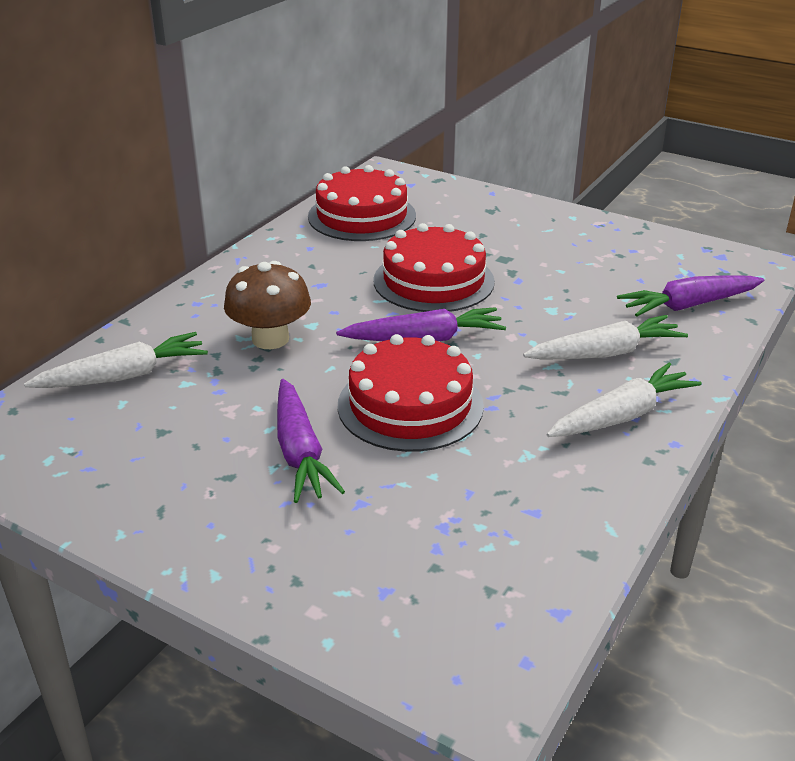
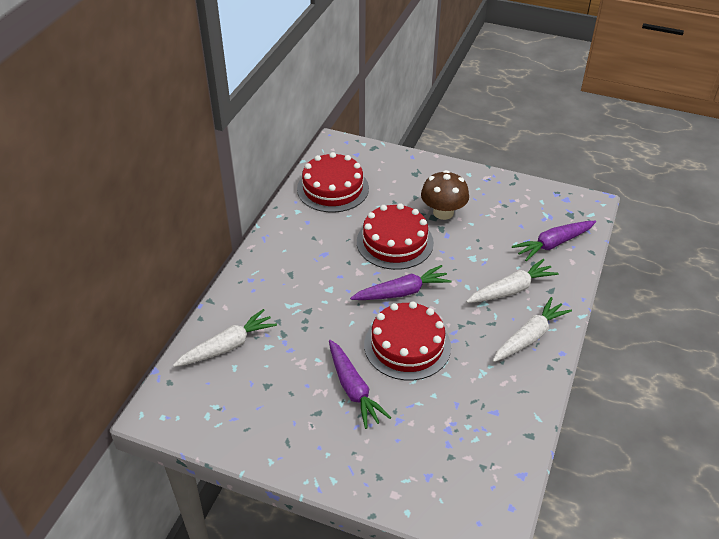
camera: 10 degrees left, 10 degrees up
(270, 339) = (307, 304): brown mushroom -> brown mushroom (443, 212)

